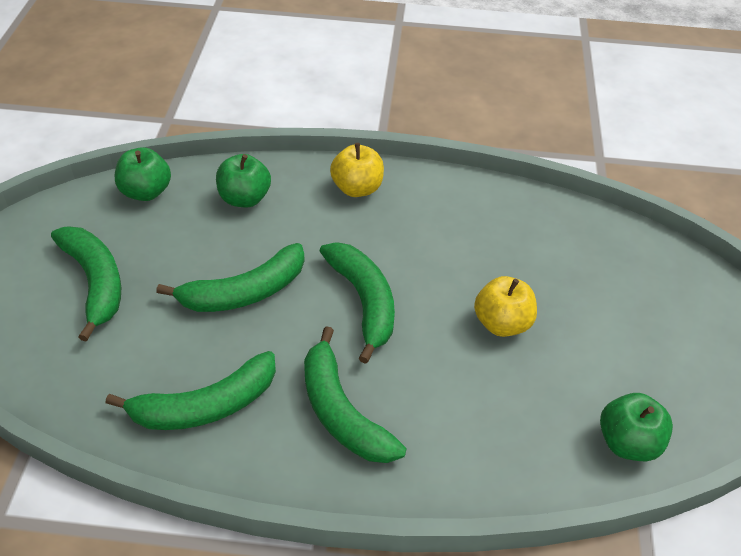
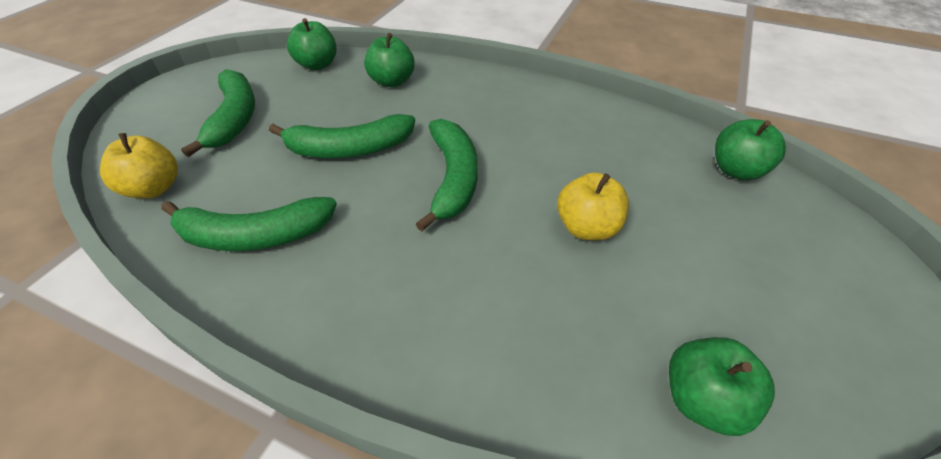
camera: 20 degrees right, 0 degrees up
(342, 412) = (378, 274): green banana -> none
(357, 188) = (492, 89): yellow apple -> yellow apple (154, 188)
(611, 236) = (736, 170): none -> green apple

